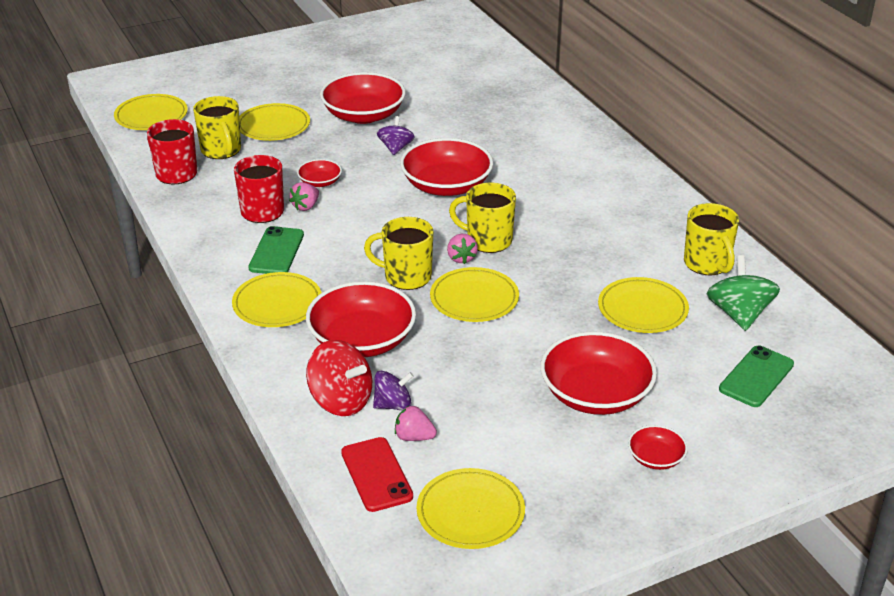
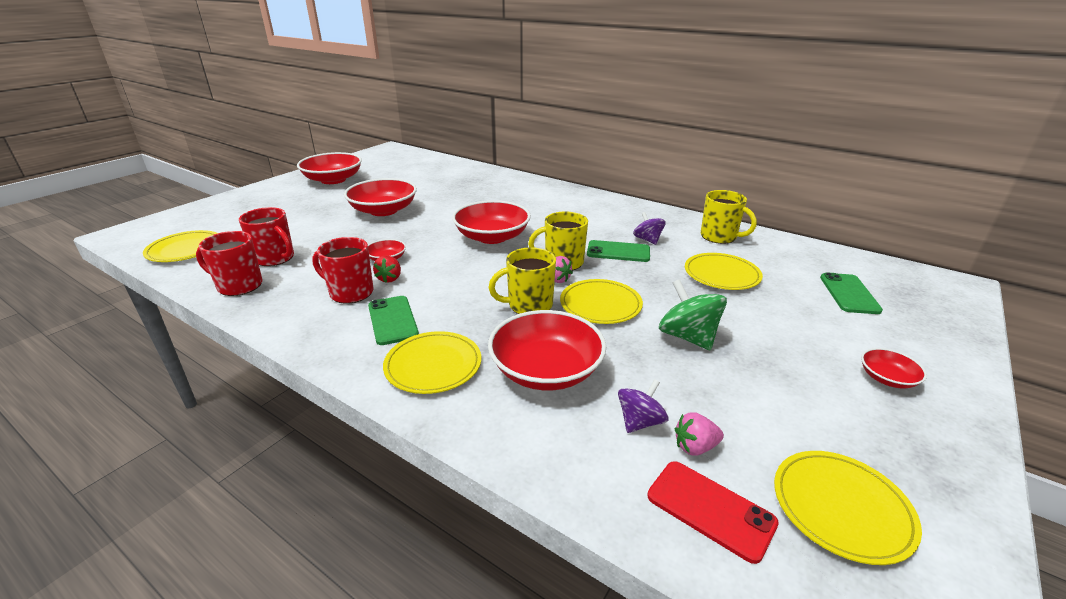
camera: 30 degrees left, 5 degrees down
(221, 150) = (275, 258): yellow mug -> red mug
(273, 126) = (312, 232): yellow plate -> none
(306, 206) = (389, 278): pink strawberry -> red strawberry
(341, 401) = (587, 439): red spinning top -> none
(396, 148) = (429, 224): purple spinning top -> purple spinning top (647, 240)
(562, 246) = (618, 252): none -> green phone
(595, 394) = (777, 345): red bowl -> red bowl (333, 180)
(739, 314) = (780, 259): green spinning top -> green spinning top (687, 337)

